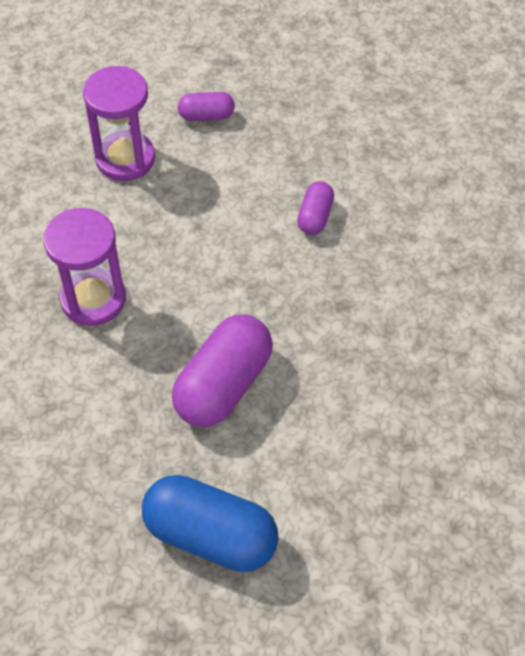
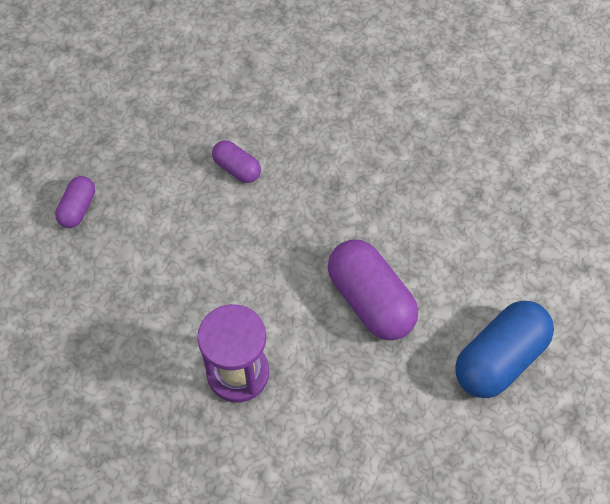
camera: 65 degrees left, 5 degrees up
(125, 158) = (91, 294): purple hourglass -> none

